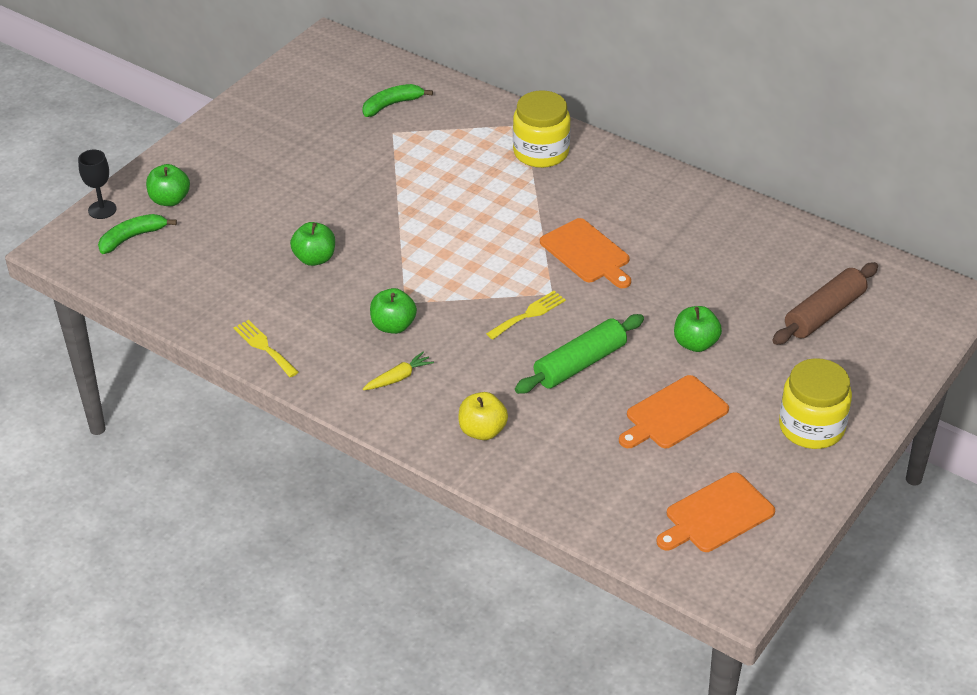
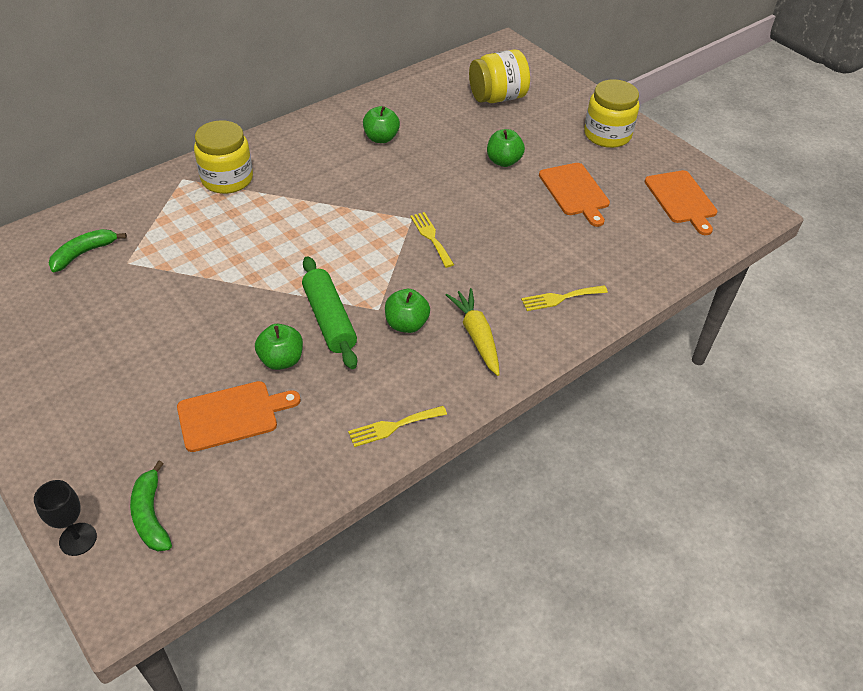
camera: 75 degrees left, 5 degrees up
(170, 200) = (106, 466): green apple -> green apple (381, 138)
(392, 105) = (84, 253): green banana -> green banana turned 60 degrees clockwise
(398, 378) = (476, 336): yellow carrot -> yellow carrot, size x1.55
(482, 431) = (560, 298): yellow apple -> yellow fork
(580, 364) = (502, 224): green rolling pin -> green rolling pin (329, 319)
(587, 253) = (373, 187): orange cutting board -> orange cutting board (231, 415)
(824, 313) = (497, 97): brown rolling pin -> yellow jar

